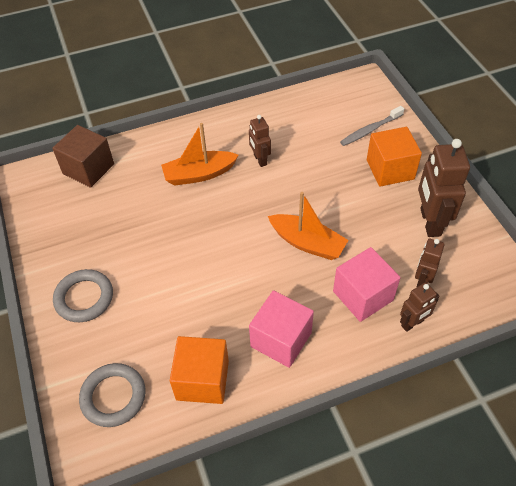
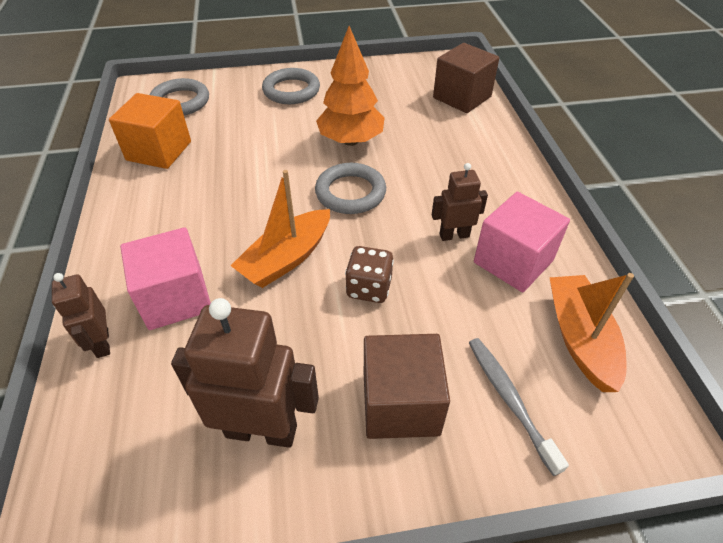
camera: 100 degrees right, 5 degrees down
(163, 233) = (351, 141): none -> orange tree
(199, 174) = (437, 175): orange boat -> orange boat (580, 338)
(230, 221) = (350, 192): none -> grey ring
(281, 339) = (165, 210): pink cube -> pink cube (513, 261)
(318, 195) = (369, 288): none -> brown dice
(390, 169) = (400, 404): orange cube -> brown cube
(422, 280) = (160, 379): brown robot -> none

